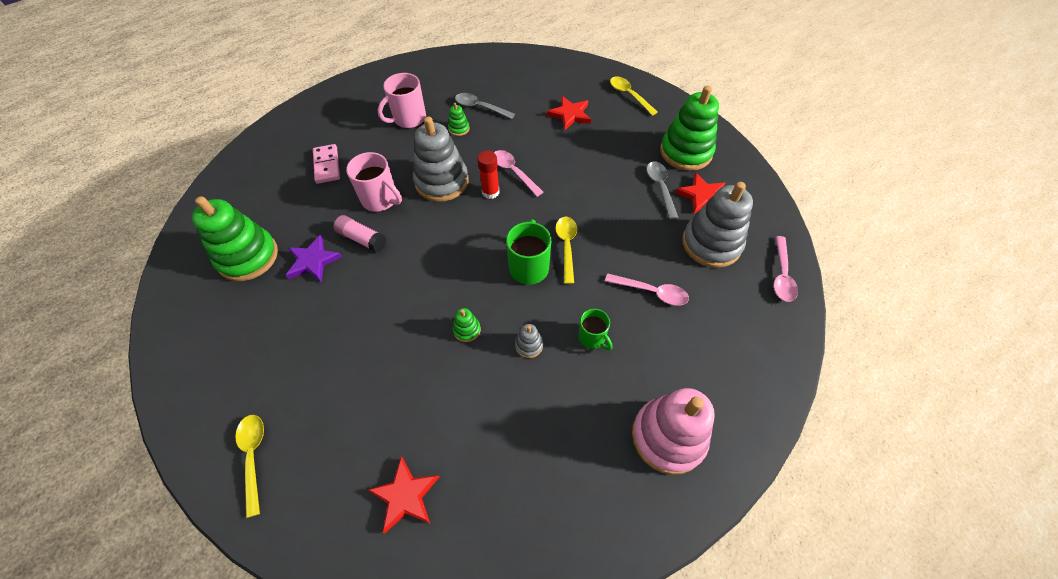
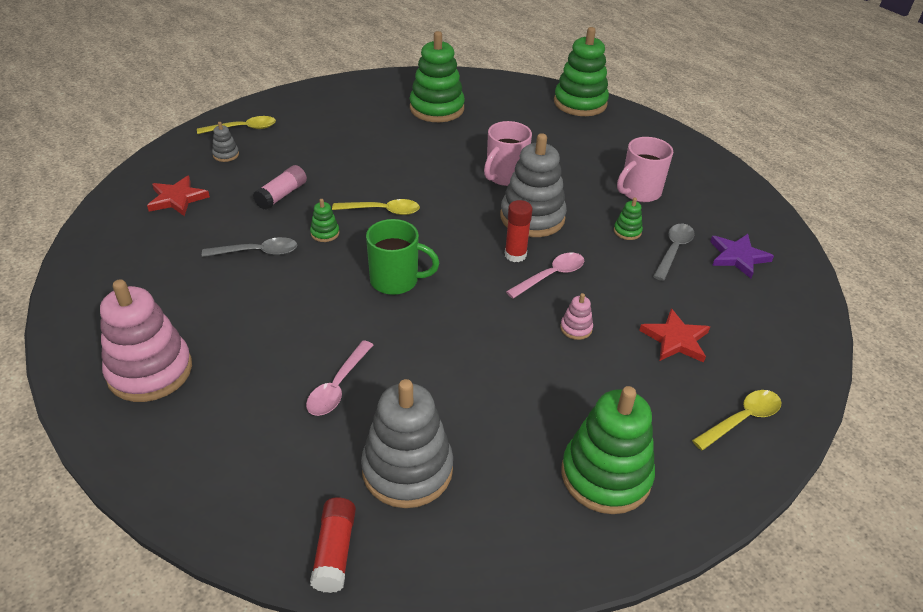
camera: 90 degrees right, 15 degrees down
(262, 147) = (580, 103): none -> green stacking toy
(313, 261) = (427, 141): purple star -> purple star (738, 257)
(327, 165) = (555, 141): pink domino -> none
(362, 239) = (451, 167): pink glue stick -> pink glue stick (281, 195)
(409, 119) = (639, 192): pink mug -> pink mug turned 90 degrees counterclockwise
(529, 345) = (294, 275): grey stacking toy -> grey stacking toy (226, 155)
(566, 246) = (422, 314): yellow spoon -> yellow spoon (382, 211)
(567, 160) = (576, 328): none -> pink stacking toy
(592, 338) = (288, 324): green mug -> none
(660, 188) = (523, 427): grey spoon -> grey spoon (257, 252)
(702, 196) = (505, 478): red star -> none
(782, 275) = (335, 551): pink spoon -> red glue stick

